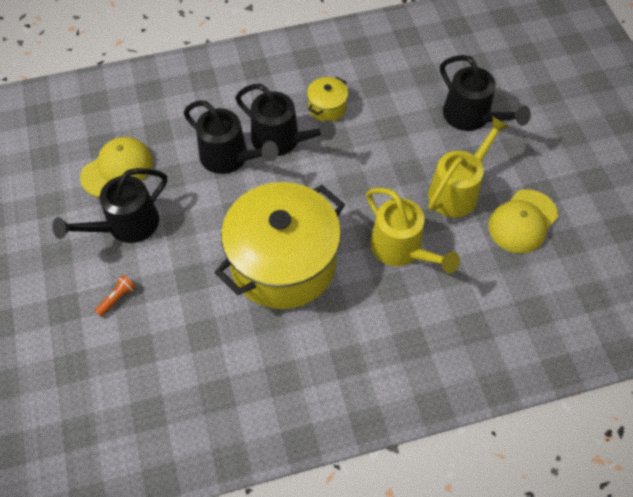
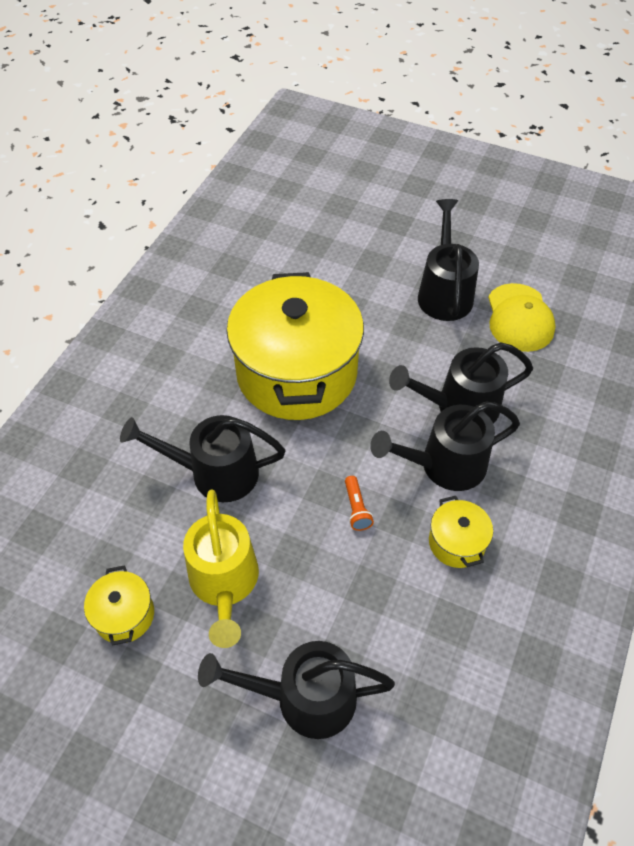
camera: 130 degrees right, 5 degrees down
(117, 298) = (374, 254): orange flashlight -> orange flashlight (356, 508)
(402, 250) = (214, 473): yellow watering can -> black watering can
(522, 221) = (124, 615): yellow cap -> yellow pot

